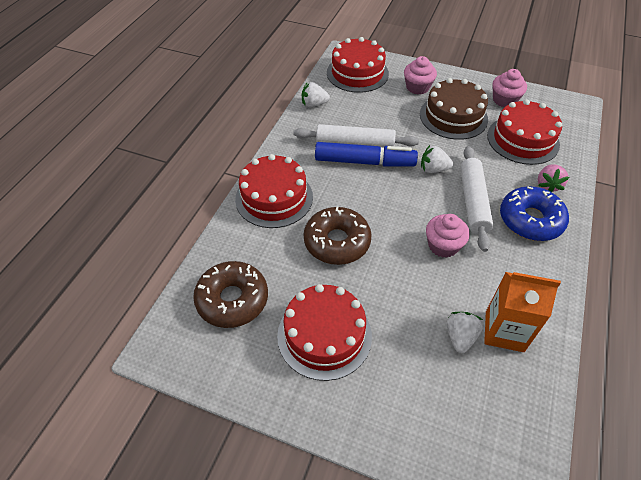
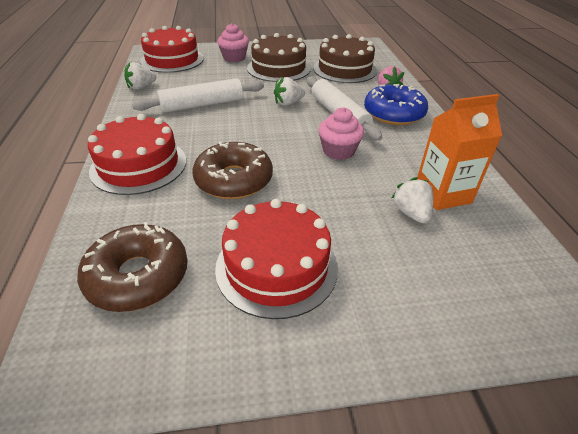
camera: 30 degrees left, 10 degrees down
(364, 162) = (220, 114): blue marker -> none
(504, 100) = (311, 51): pink cupcake -> none
(523, 140) = (344, 69): red cake -> brown cake

